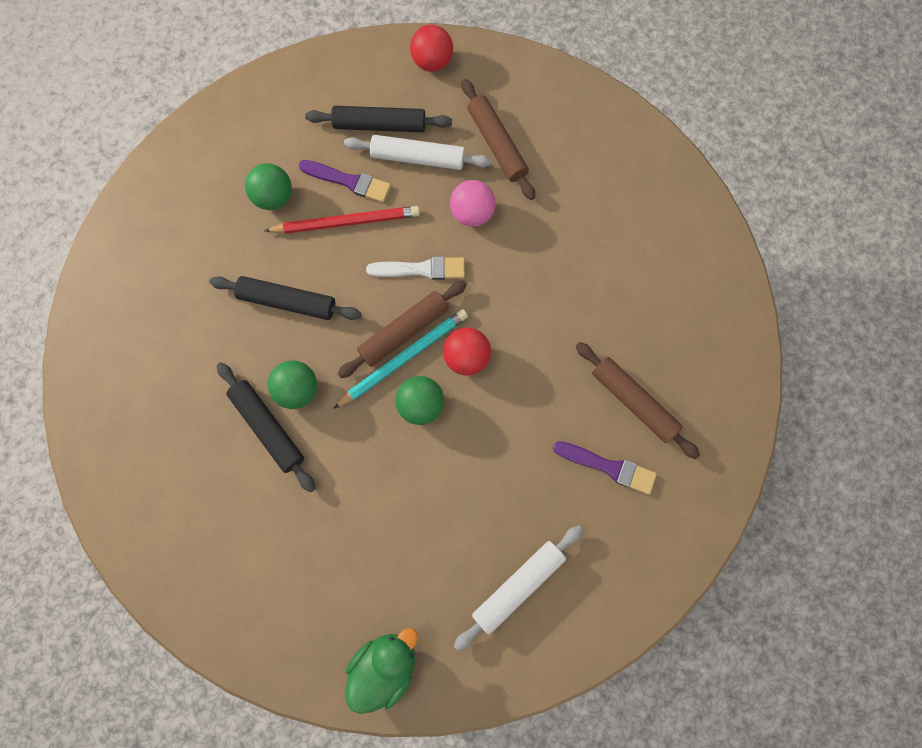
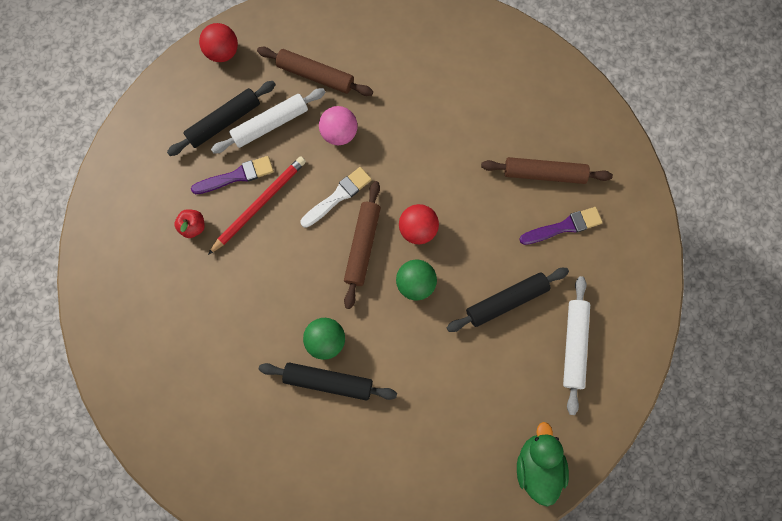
camera: 40 degrees left, 0 degrees up
(274, 197) = (193, 227): green ball -> red apple
(288, 301) = (266, 288): black rolling pin -> black rolling pin (506, 301)
(404, 358) = (378, 263): turquoise pencil -> none

